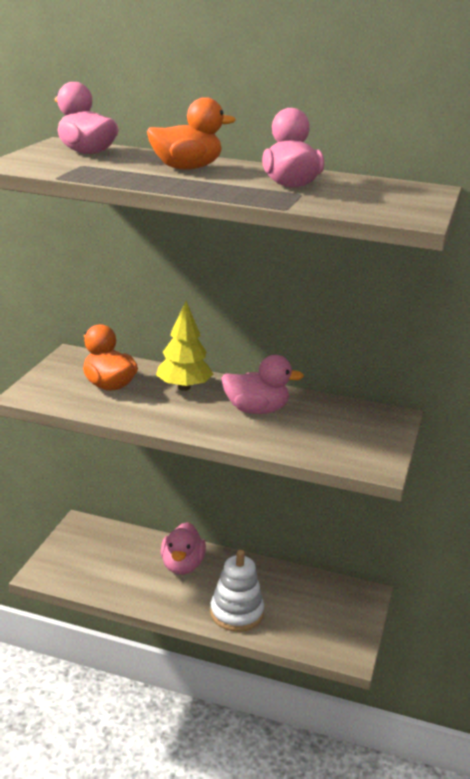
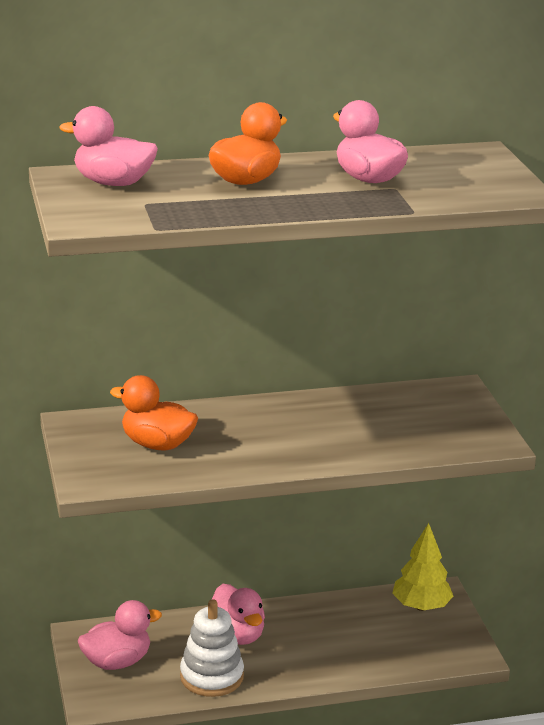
camera: 30 degrees left, 0 degrees up
(184, 387) = (235, 422): yellow tree -> yellow tree (421, 606)
(236, 613) = (336, 659): white stacking toy -> white stacking toy (211, 676)
(256, 410) = (332, 423): pink duck -> pink duck (117, 662)

